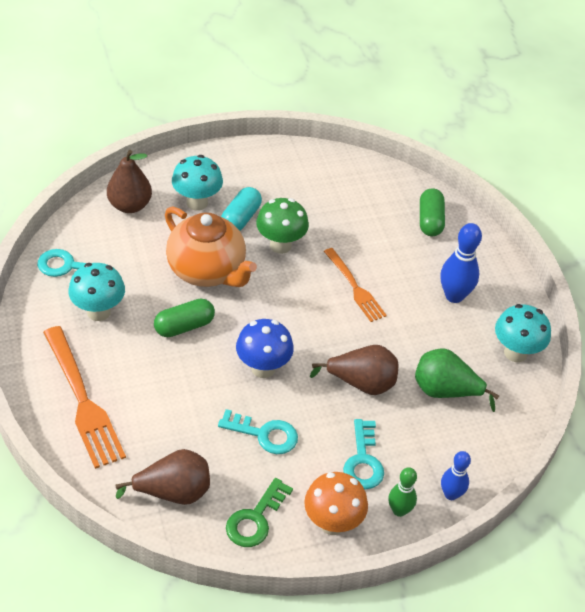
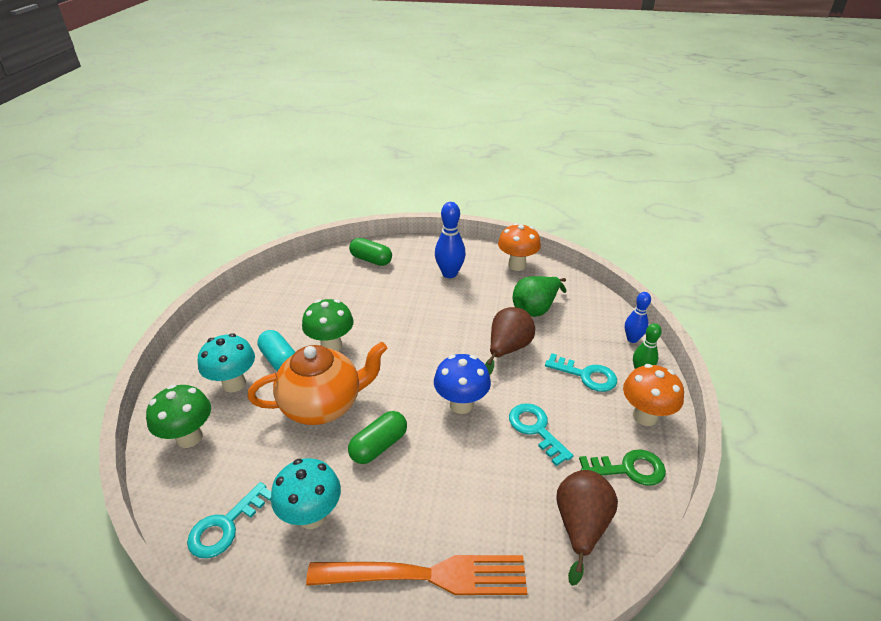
camera: 60 degrees left, 10 degrees down
(130, 205) = (189, 437): brown pear -> green mushroom
(184, 326) = (379, 446): green capsule -> green capsule turned 45 degrees clockwise
(255, 519) = (629, 469): green key -> green key turned 60 degrees counterclockwise
(264, 434) = (536, 429): turquoise key -> turquoise key turned 75 degrees counterclockwise
(355, 287) = (408, 319): orange fork -> none
(515, 353) = (517, 265): turquoise mushroom -> orange mushroom

